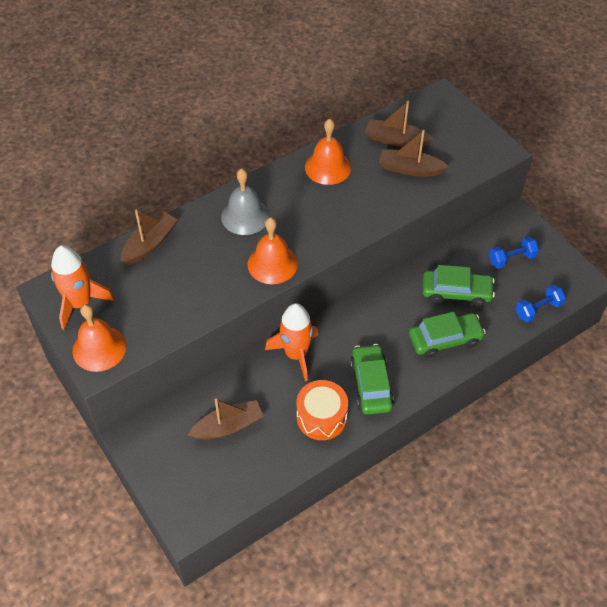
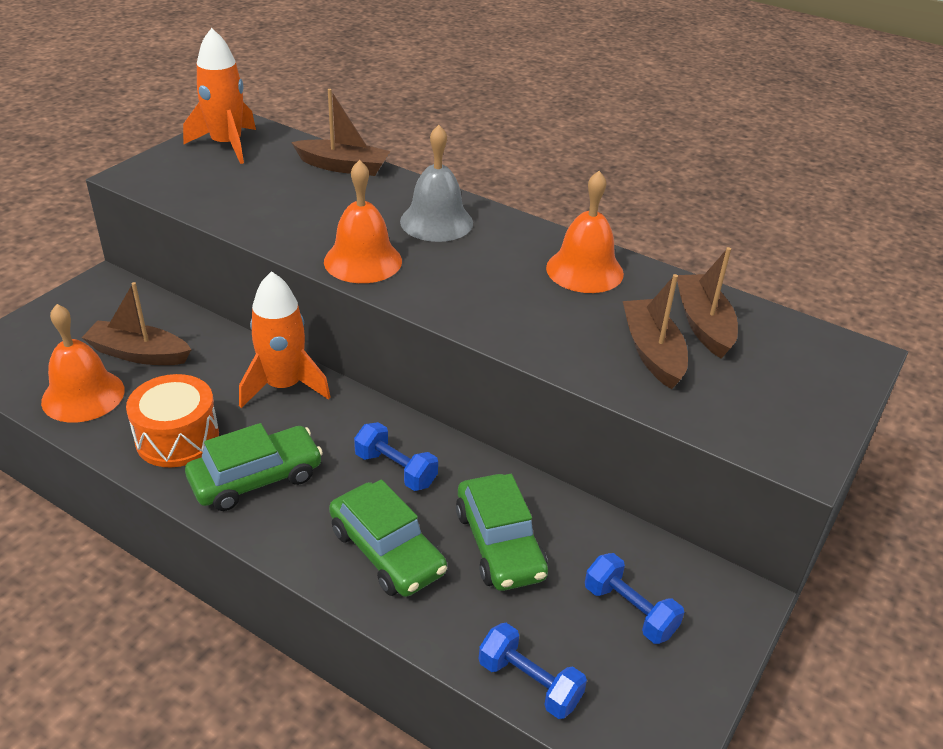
camera: 65 degrees right, 15 degrees down
(99, 348) = (163, 170): orange bell -> orange bell (83, 395)
(228, 426) = (138, 354): brown boat -> brown boat turned 150 degrees clockwise
(388, 319) = (396, 469): none -> blue dumbbell

